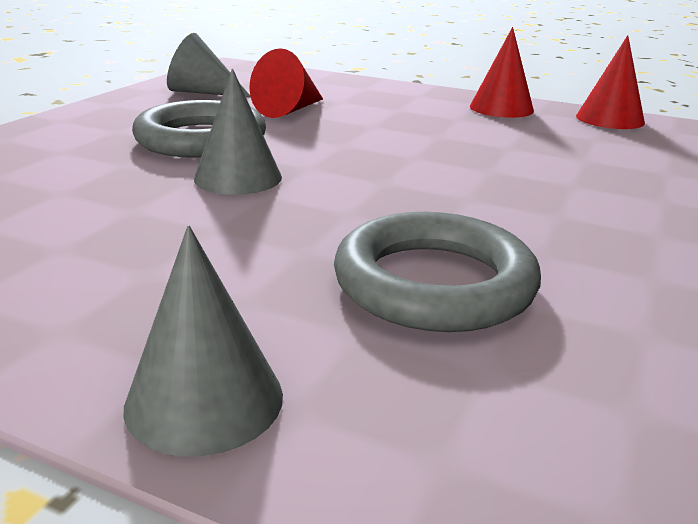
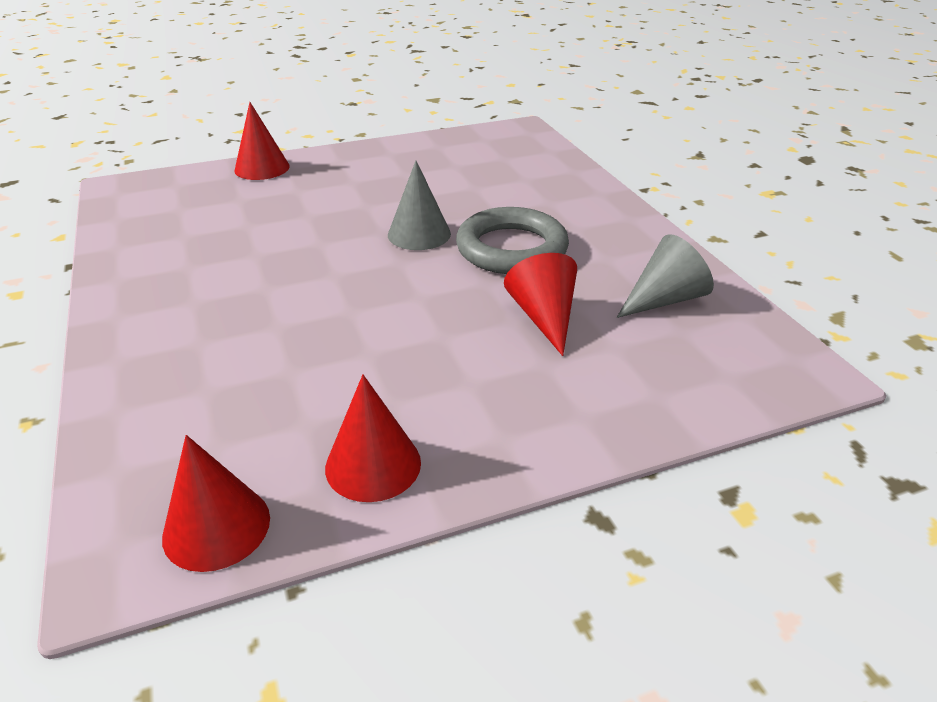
camera: 135 degrees right, 10 degrees up
(204, 400) = (262, 168): grey cone -> red cone
(434, 283) = (228, 227): grey ring -> none

